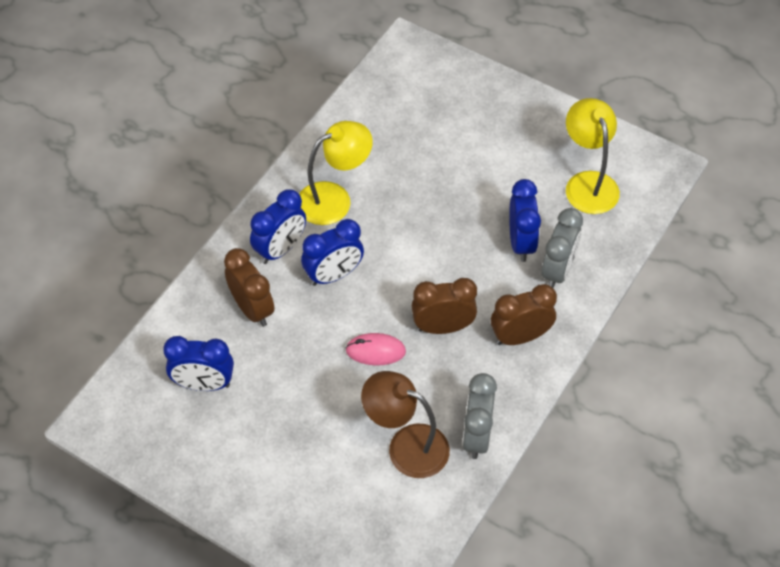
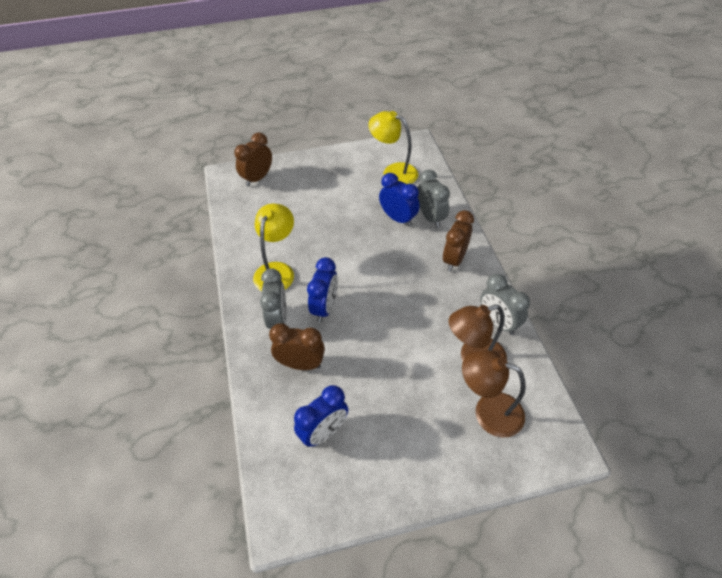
camera: 45 degrees left, 5 degrees down
(280, 249) = (278, 319): blue clock -> grey clock
(358, 499) = (488, 411): none -> brown lamp
(375, 351) = (396, 326): pink mouse -> none
(443, 327) = (413, 286): brown clock -> brown clock (257, 178)

